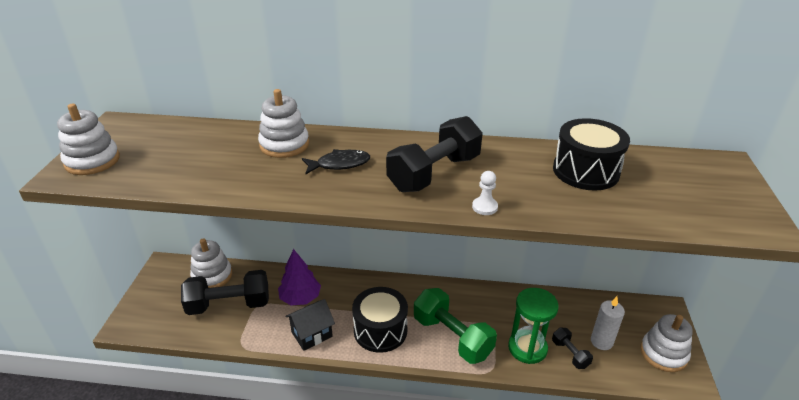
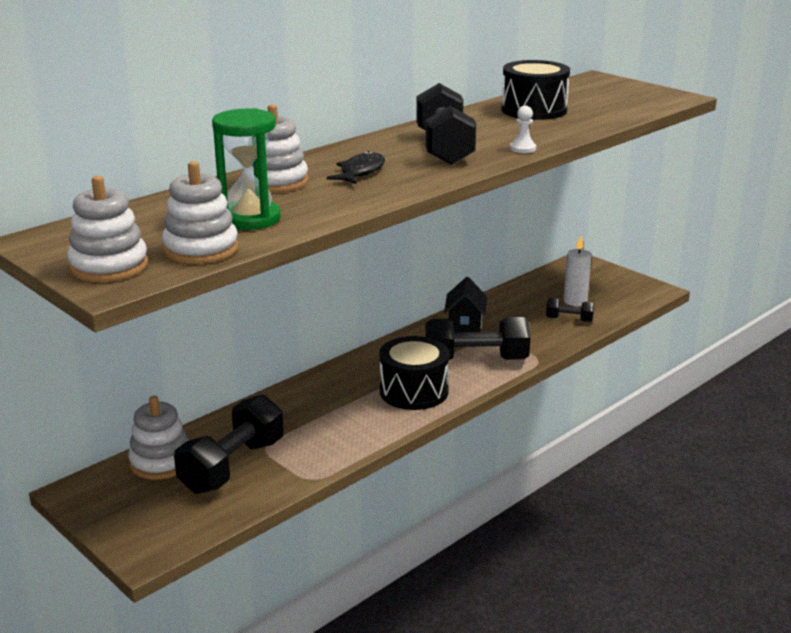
camera: 50 degrees left, 10 degrees down
(300, 298) = (296, 417): purple tree -> none
(312, 334) = (361, 430): black house -> black house (465, 326)
(452, 337) = (476, 360): green dumbbell -> black dumbbell
(527, 348) = (538, 333): green hourglass -> green hourglass (250, 219)
(663, 353) = (619, 285): white stacking toy -> white stacking toy (201, 249)

